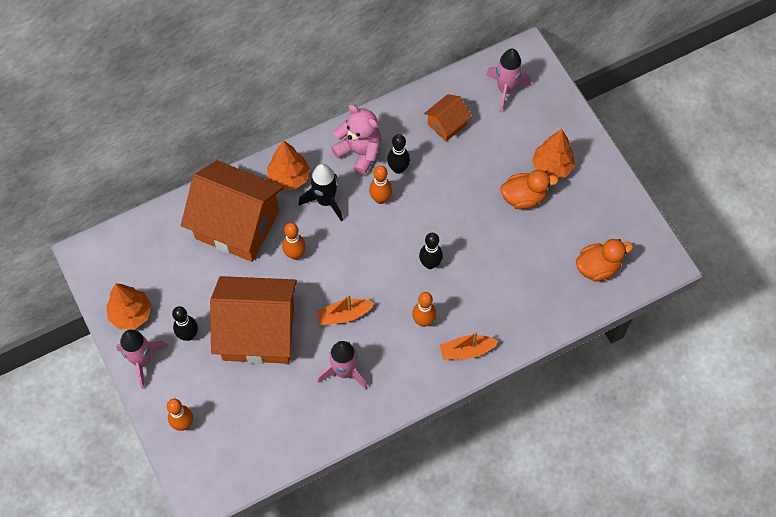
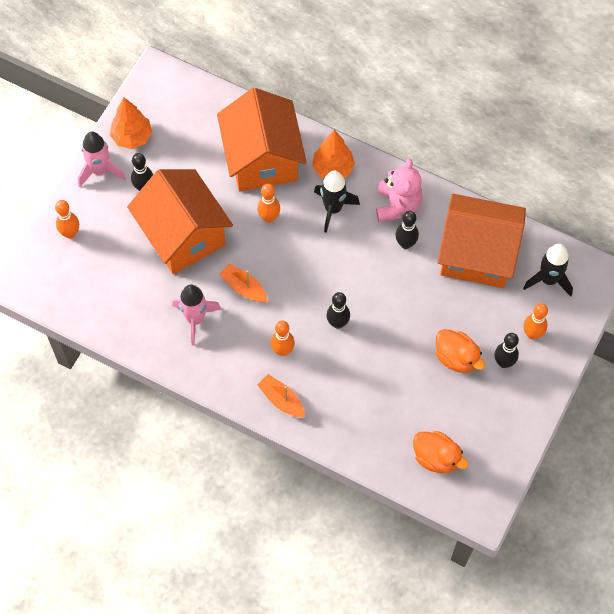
camera: 55 degrees right, 0 degrees up
(380, 199) = (367, 248): orange bowling pin -> orange bowling pin (532, 334)
(447, 124) = (477, 254): orange house -> orange house, size x2.17
(506, 90) = (548, 280): pink rocket -> black rocket
(552, 166) = (504, 362): orange tree -> black bowling pin

